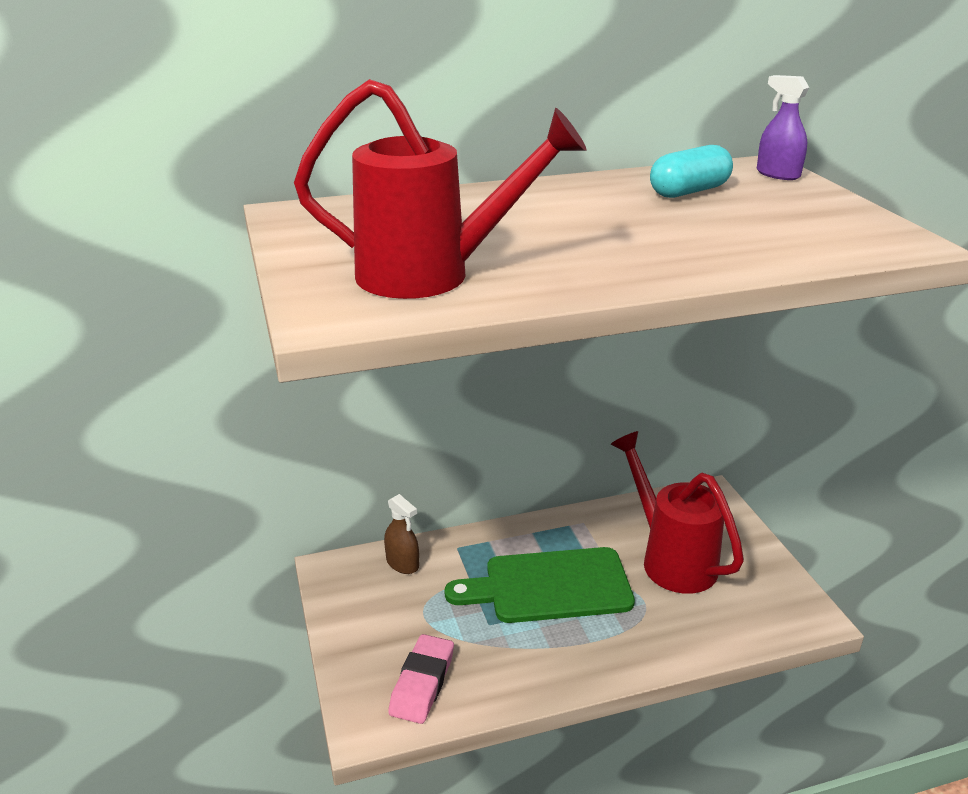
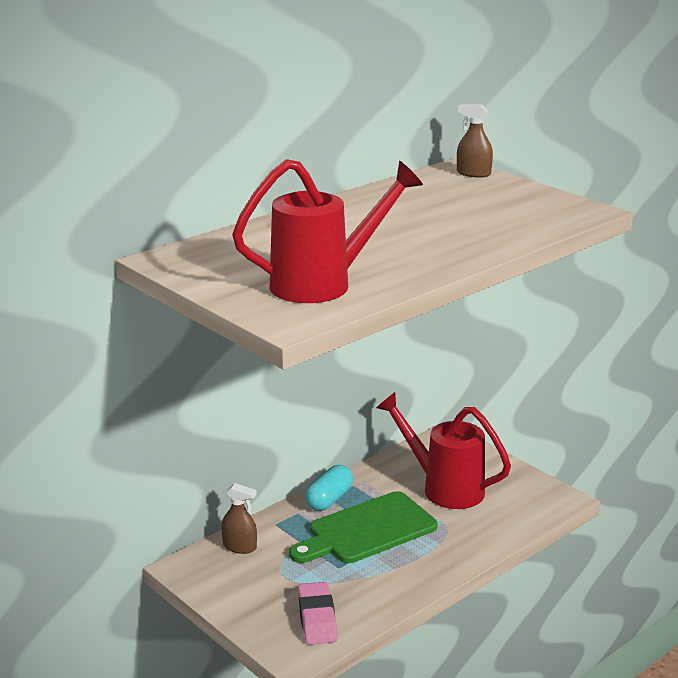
camera: 25 degrees left, 5 degrees down
(689, 191) = (427, 196): turquoise capsule -> turquoise capsule (329, 499)
(778, 174) = (473, 173): purple spray bottle -> brown spray bottle

